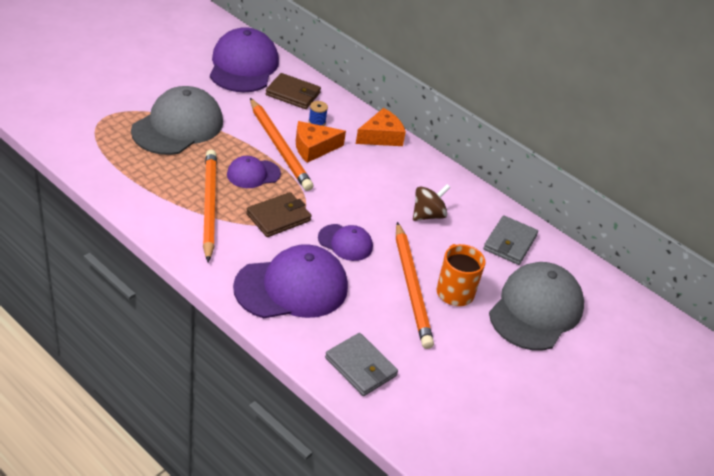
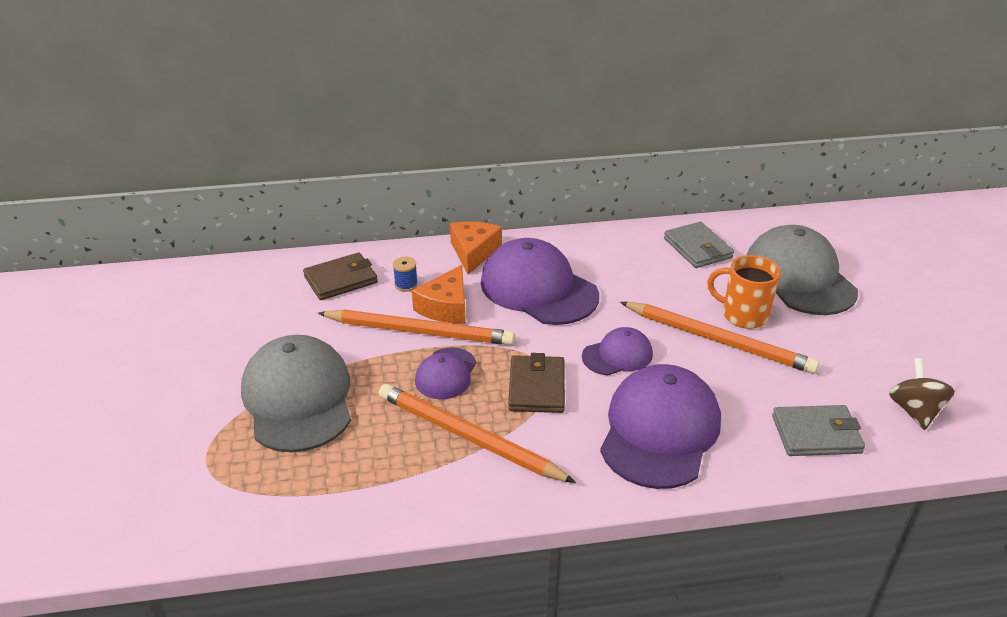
camera: 45 degrees left, 5 degrees down
(243, 66) = (250, 293): purple cap -> purple cap (538, 289)
(428, 215) = (619, 279): brown spinning top -> brown spinning top (914, 411)

